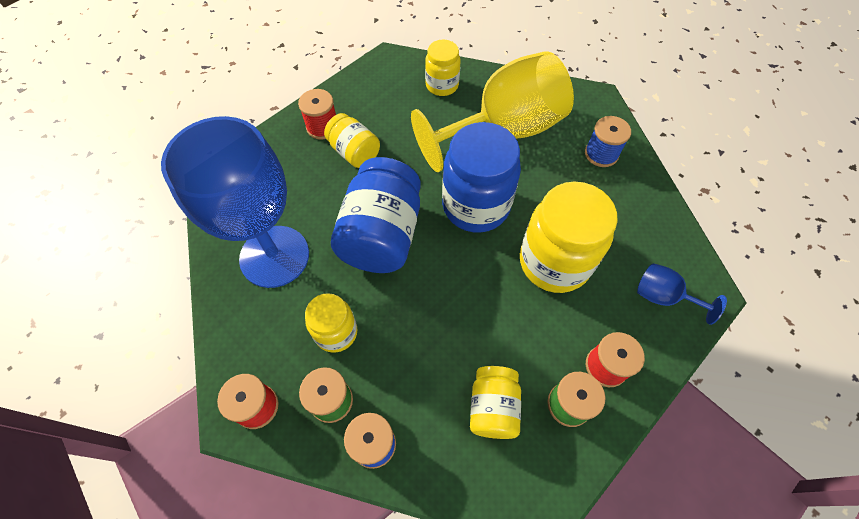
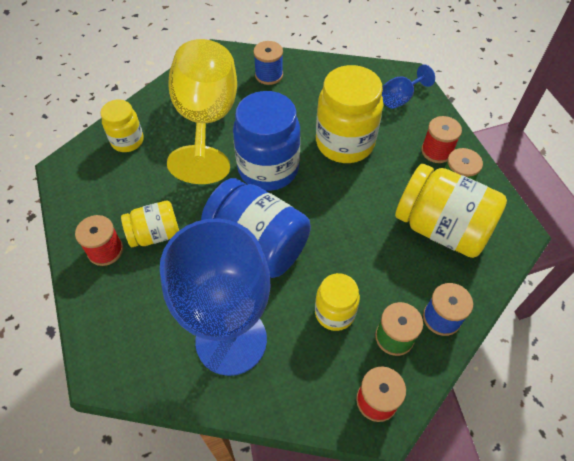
camera: 65 degrees left, 5 degrees down
(493, 407) = (441, 228): yellow jar -> yellow jar, size x1.78

